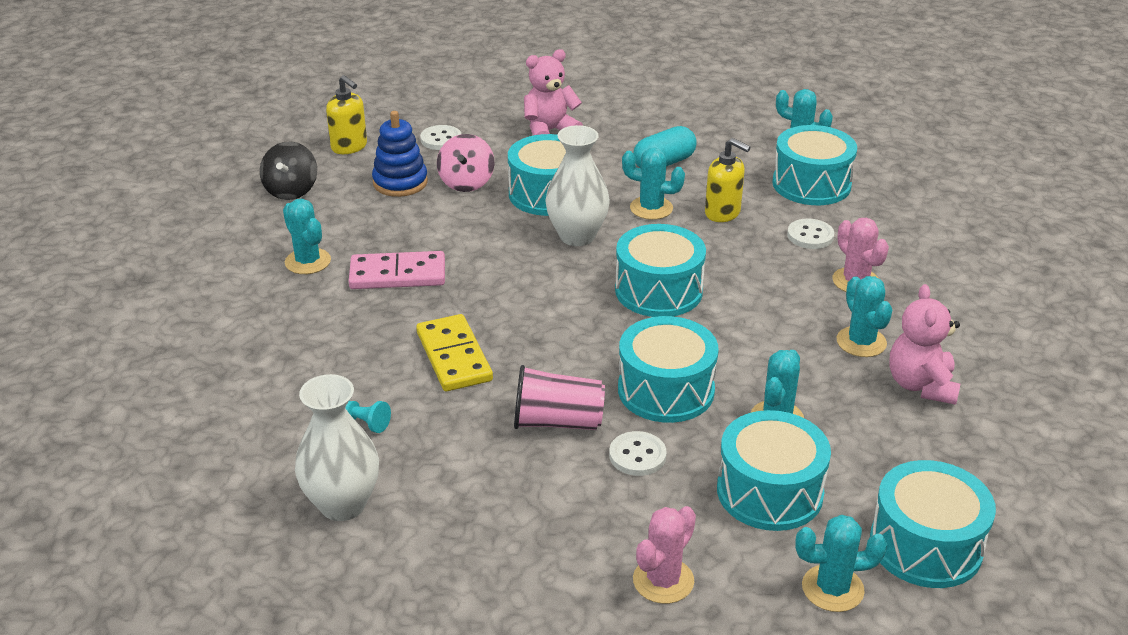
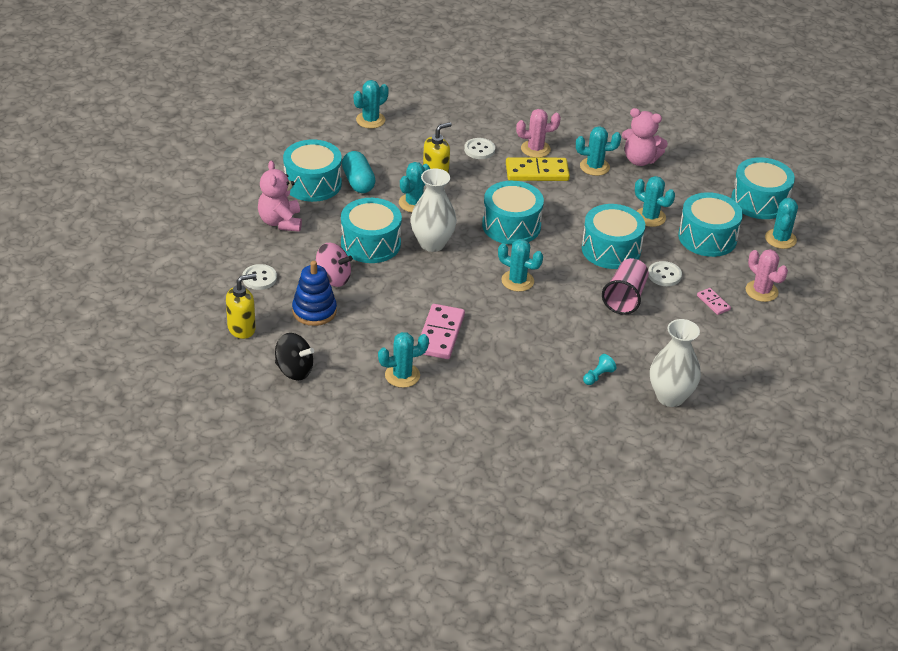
camera: 75 degrees left, 5 degrees up
(454, 356) = (545, 326): yellow domino -> yellow domino (537, 172)
(539, 316) = (517, 281): none -> turquoise cactus
(598, 522) = (713, 303): none -> pink domino
(811, 184) = (420, 130): turquoise drum -> turquoise drum (312, 183)

